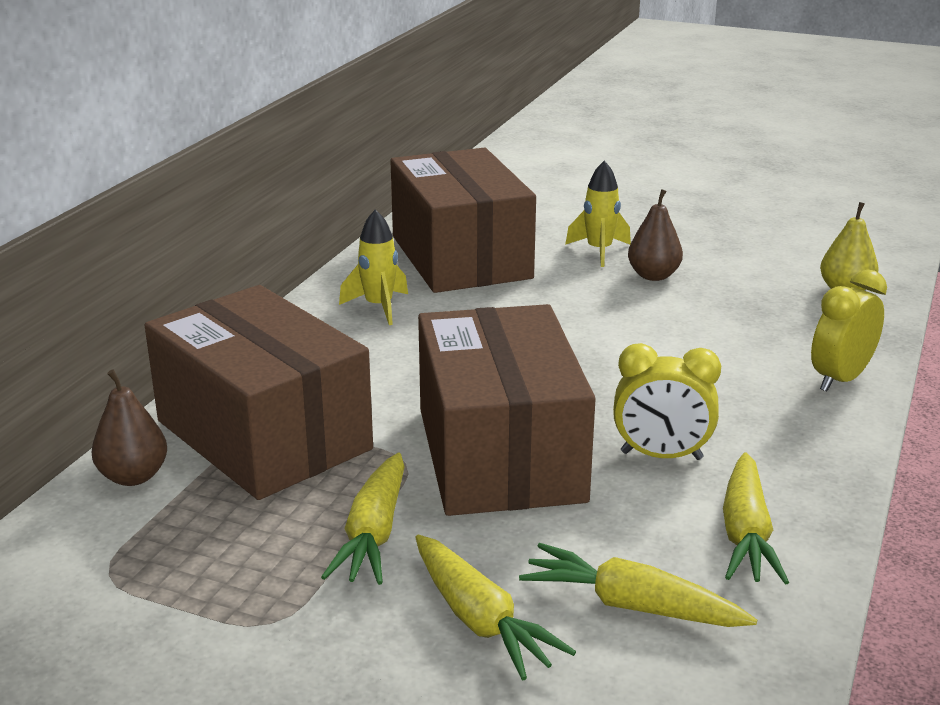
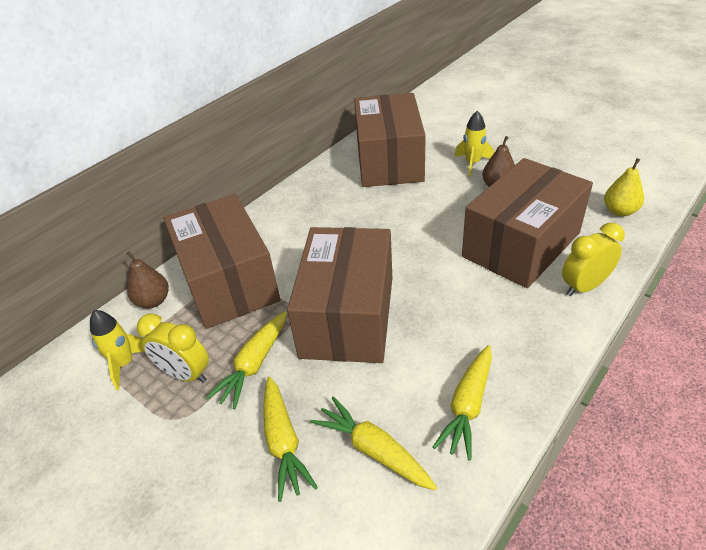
camera: 20 degrees right, 15 degrees up
(378, 307) = (328, 194): yellow rocket -> yellow rocket (125, 364)
(661, 456) = (442, 333): yellow clock -> yellow clock (185, 374)
(725, 341) = (521, 244): none -> brown box

